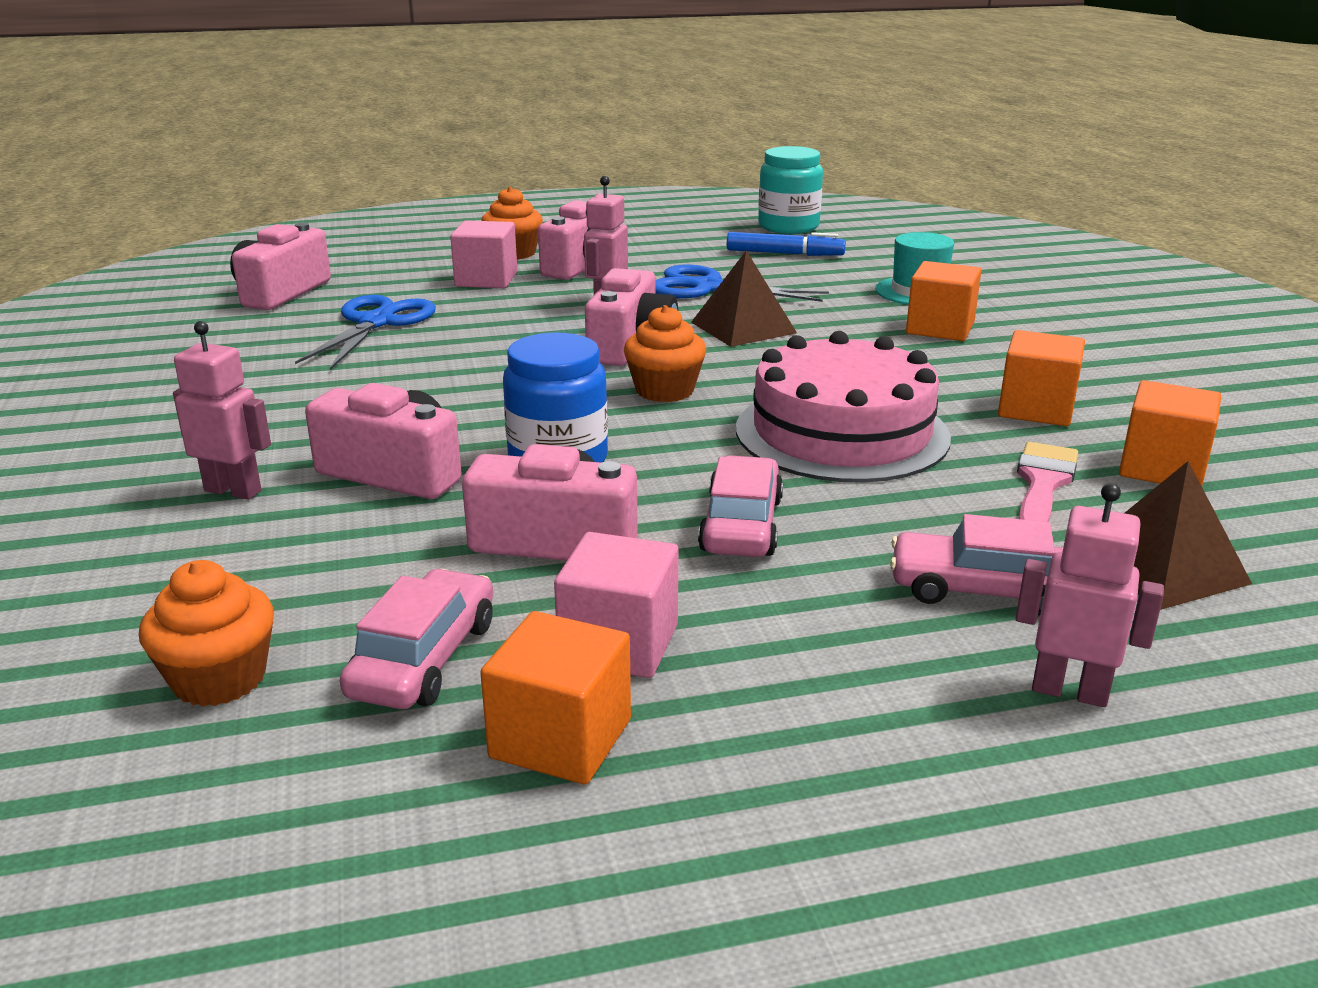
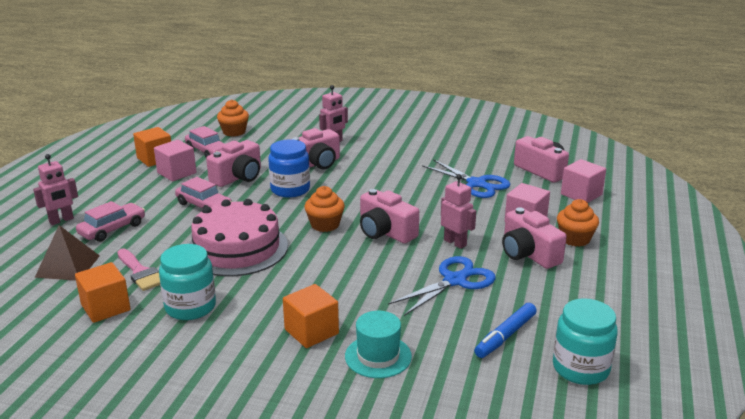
camera: 120 degrees right, 0 degrees up
(361, 264) = (581, 194): none -> pink cube
(743, 327) = (379, 269): brown pyramid -> none
(1036, 409) = (190, 307): orange cube -> turquoise jar

